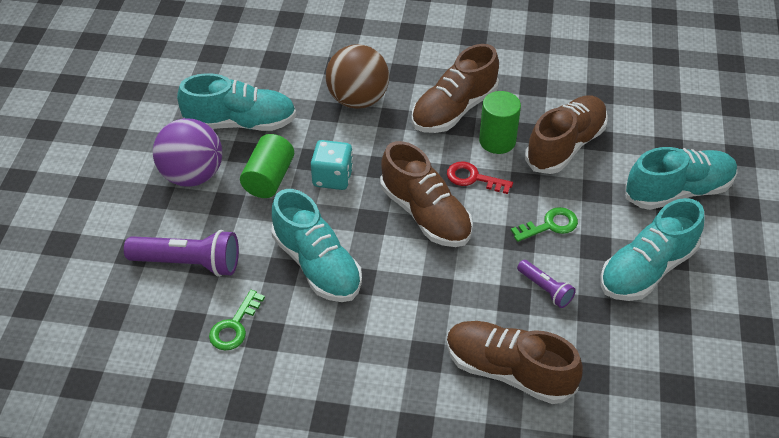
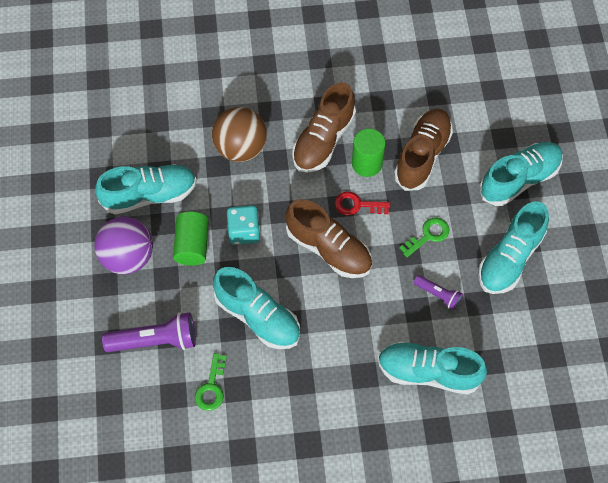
camera: 15 degrees left, 15 degrees up
(508, 371) = (428, 372): brown shoe -> turquoise shoe

